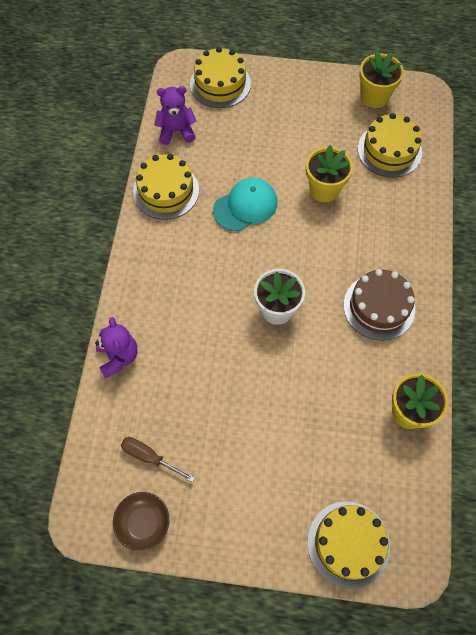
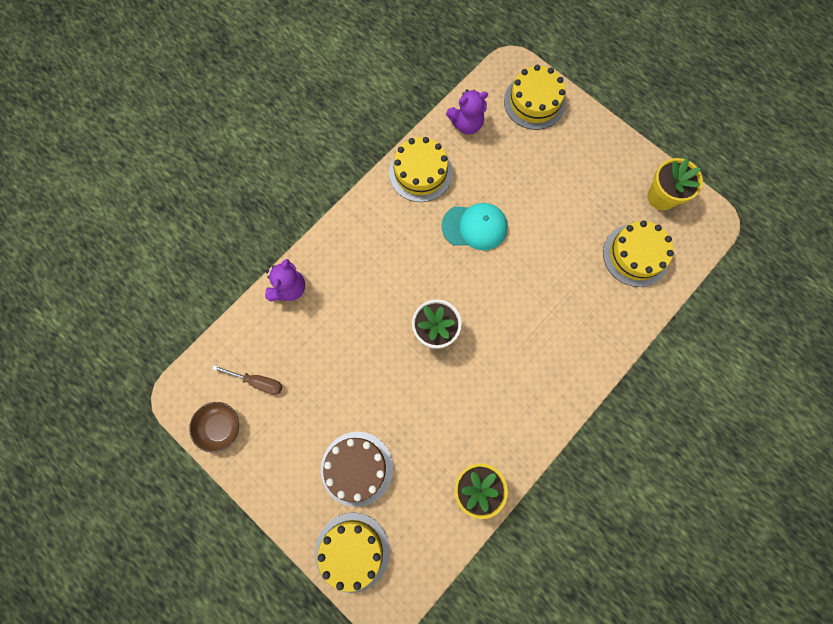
camera: 35 degrees right, 10 degrees up
(150, 457) = (257, 382): brown screwdriver -> brown screwdriver turned 135 degrees clockwise
(176, 131) = (466, 124): purple teddy bear -> purple teddy bear turned 135 degrees clockwise
(324, 189) = (551, 254): yellow flower pot -> none
(379, 307) = (519, 385): brown cake -> brown cake (357, 468)

